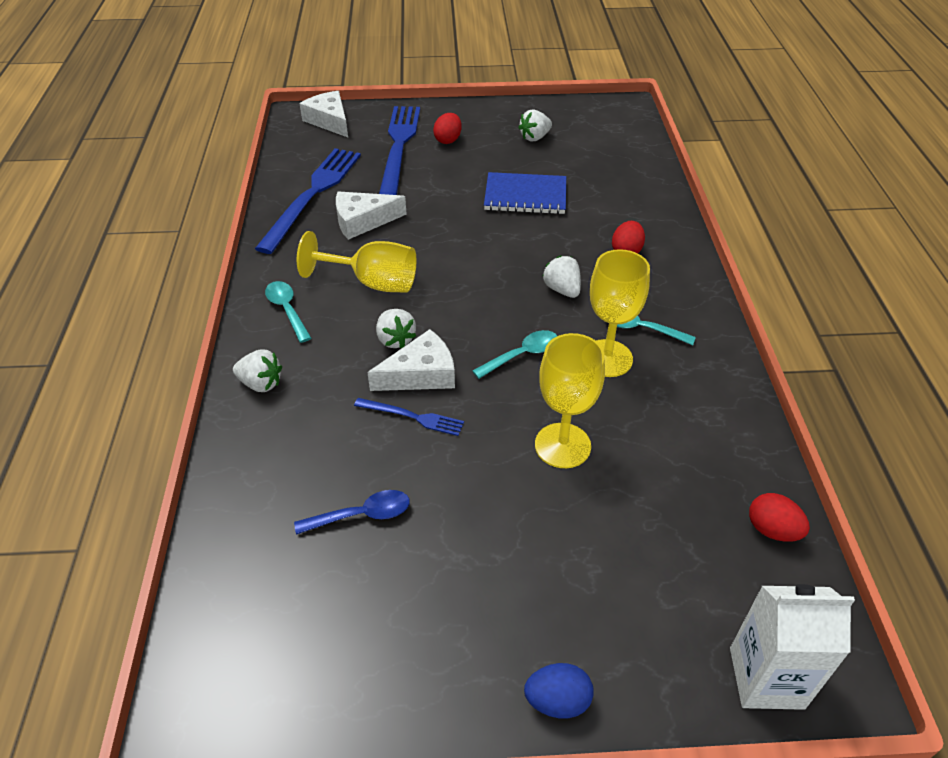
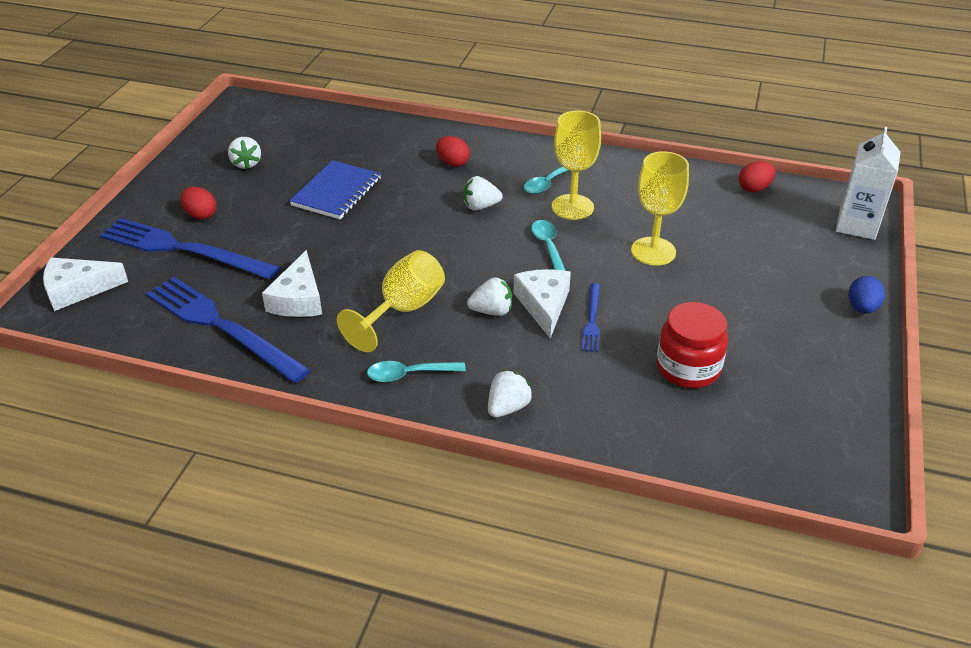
camera: 70 degrees left, 5 degrees down
(361, 515) = (688, 368): blue spoon -> red jar
(412, 417) = (592, 320): blue fork -> blue fork turned 150 degrees clockwise

